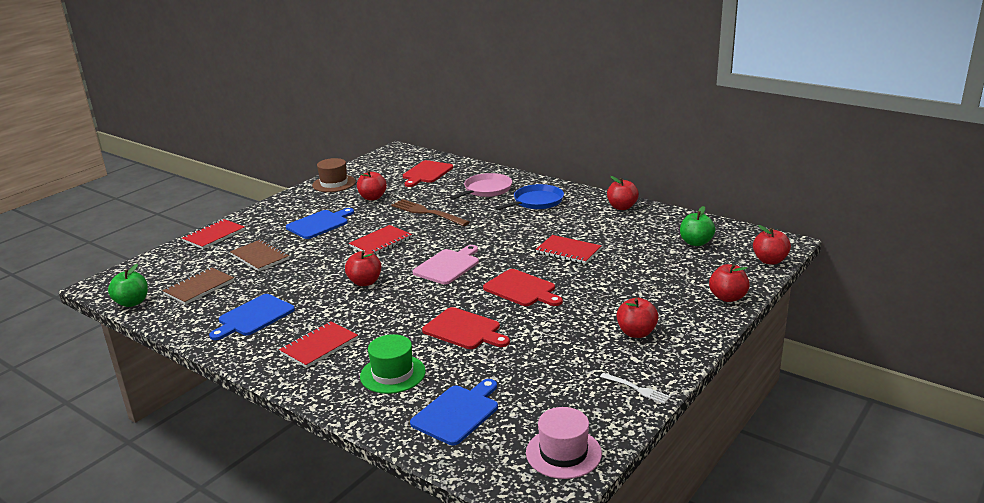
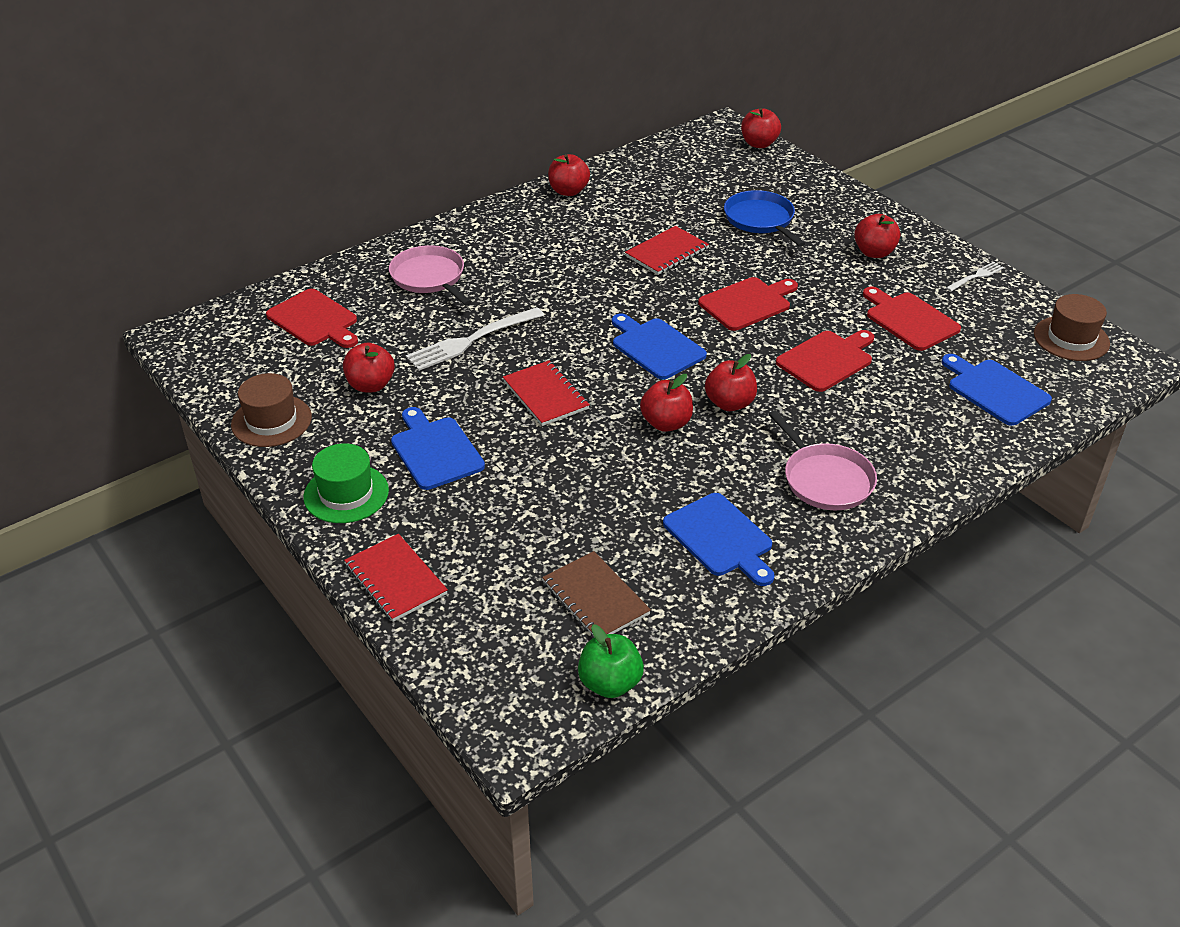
camera: 75 degrees left, 15 degrees up
(260, 257) = (521, 524): brown notebook -> none
(319, 346) = (825, 479): red notebook -> pink pan
(393, 374) = (907, 426): green hat -> green hat (346, 494)
(427, 212) = (471, 341): brown fork -> white fork
(448, 266) = (656, 347): pink cutting board -> blue cutting board
(536, 202) = (504, 246): blue pan -> blue pan (760, 220)
(541, 360) = (909, 320): none -> red cutting board
(563, 453) = (1071, 338): pink hat -> brown hat
(696, 243) = (694, 171): green apple -> none
(727, 297) = (824, 186): red apple -> red apple (729, 403)

